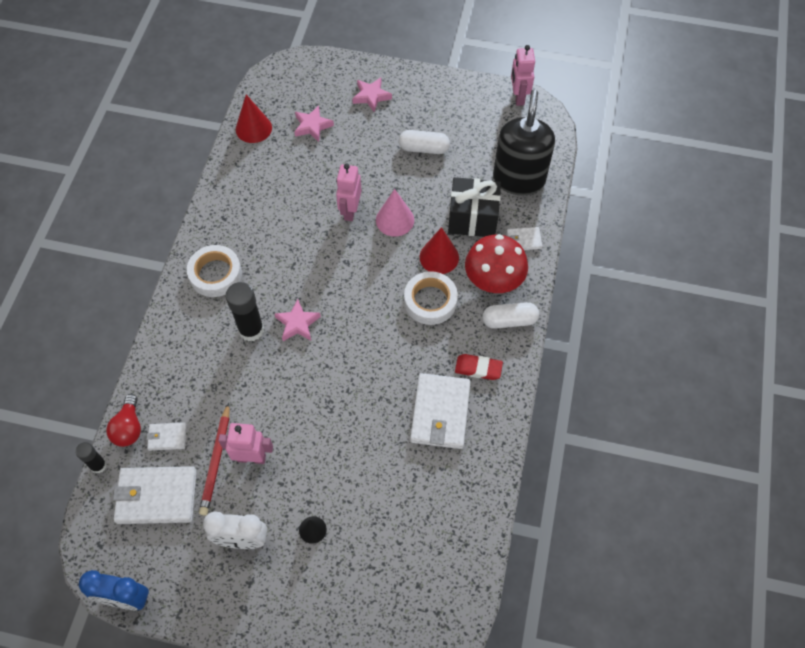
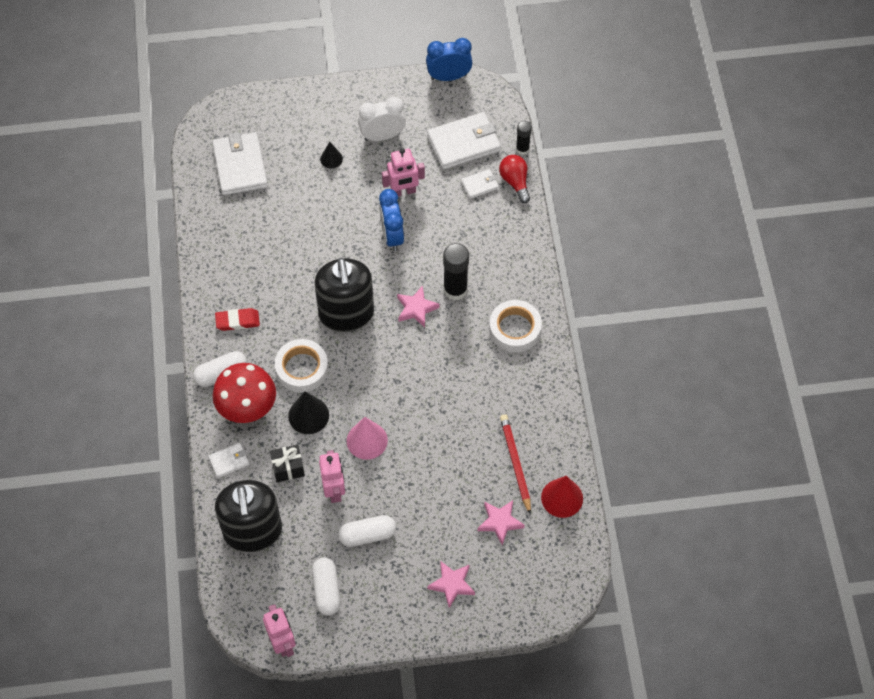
camera: 160 degrees right, 0 degrees up
(216, 461) = (430, 180): red pencil -> red pencil (515, 463)
(286, 409) = (392, 235): none -> blue clock
(350, 211) = (416, 435): pink robot -> pink robot (334, 490)
(367, 340) = (346, 314): none -> black soap dispenser
(439, 257) = (308, 415): red cone -> black cone
(440, 413) = (259, 274): white wallet -> white wallet (240, 166)
(471, 120) = (326, 590): none -> white capsule
(472, 218) = (288, 468): black gift -> black gift, size x0.57

